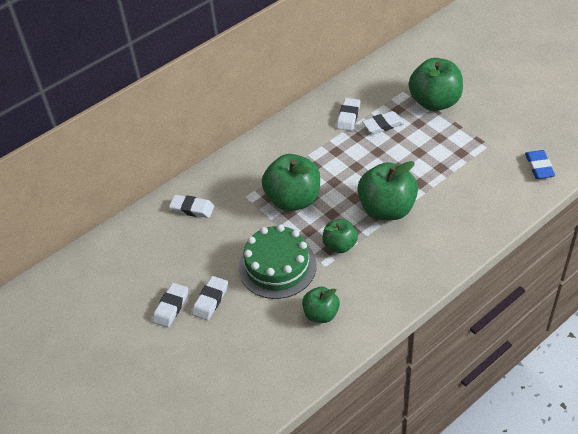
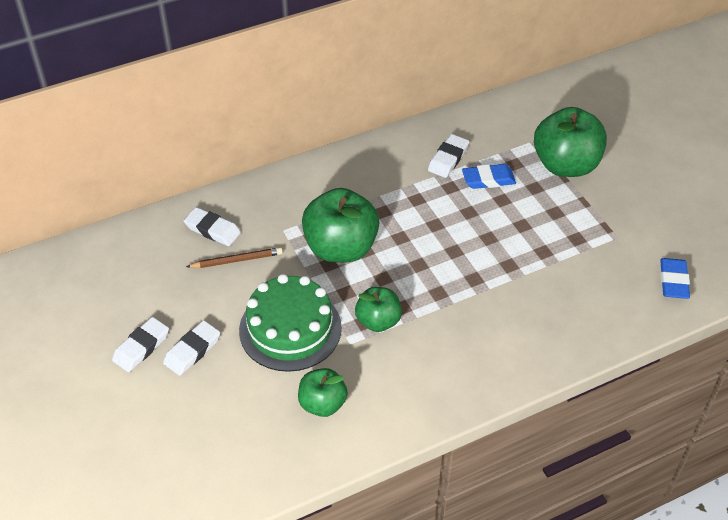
camera: 10 degrees right, 0 degrees up
(219, 226) = (237, 260): none -> brown pencil
(383, 125) = (488, 179): white eraser -> blue eraser
(387, 209) = (454, 289): green apple -> none

